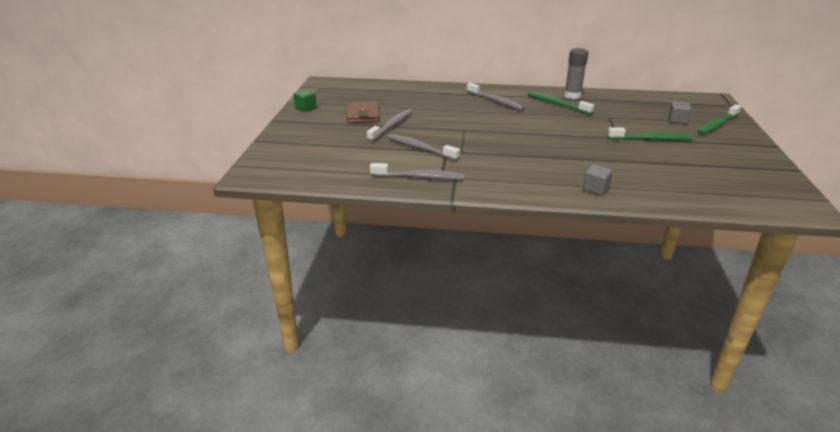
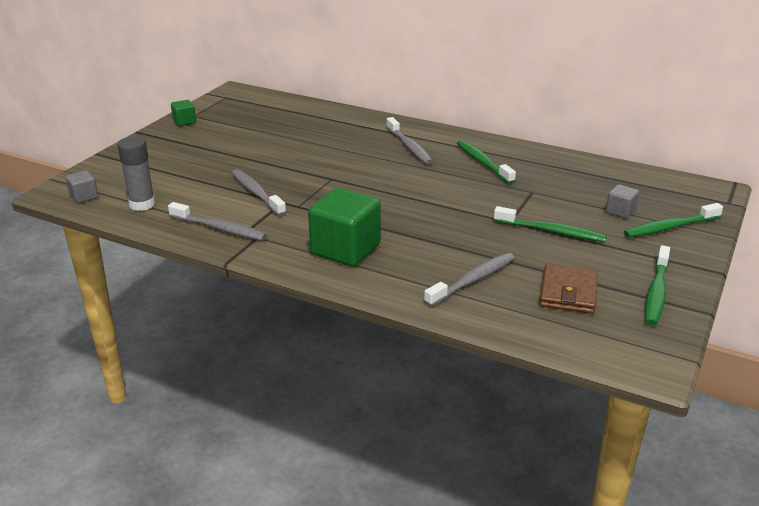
camera: 20 degrees right, 0 degrees up
(363, 115) = (237, 140): brown wallet -> brown wallet (568, 292)
(391, 126) = (254, 160): grey toothbrush -> grey toothbrush (472, 280)
(530, 175) = (345, 249): none -> green cube
(572, 96) = (516, 154): grey glue stick -> grey glue stick (142, 204)
(595, 189) = (403, 282): grey cube -> grey cube (84, 197)
(756, 164) = (656, 292): none -> green toothbrush

